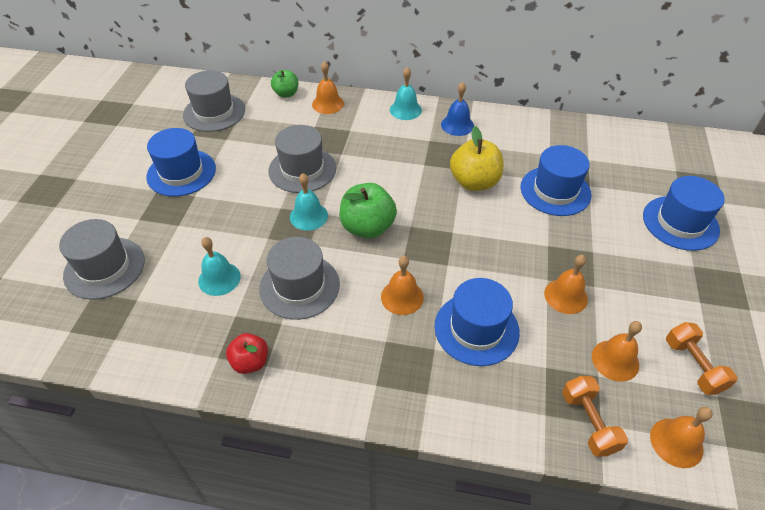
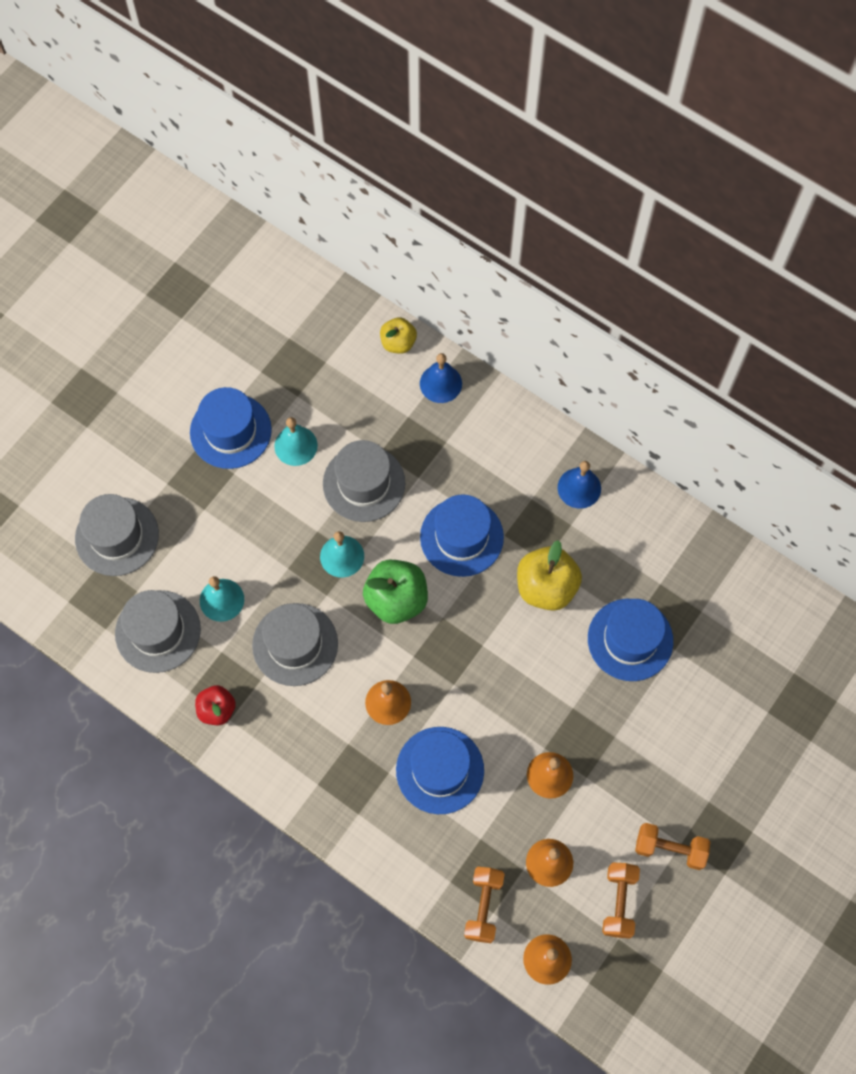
camera: 25 degrees right, 20 degrees up
(214, 112) = (299, 342): grey hat -> grey hat (158, 631)
(286, 94) = (398, 343): green apple -> yellow apple
(328, 104) = (440, 383): orange bell -> blue bell
(405, 110) = (530, 434): turquoise bell -> turquoise bell (296, 445)
(680, 223) = (738, 744): blue hat -> blue hat (461, 537)
(696, 309) = (670, 849): none -> orange dumbbell

